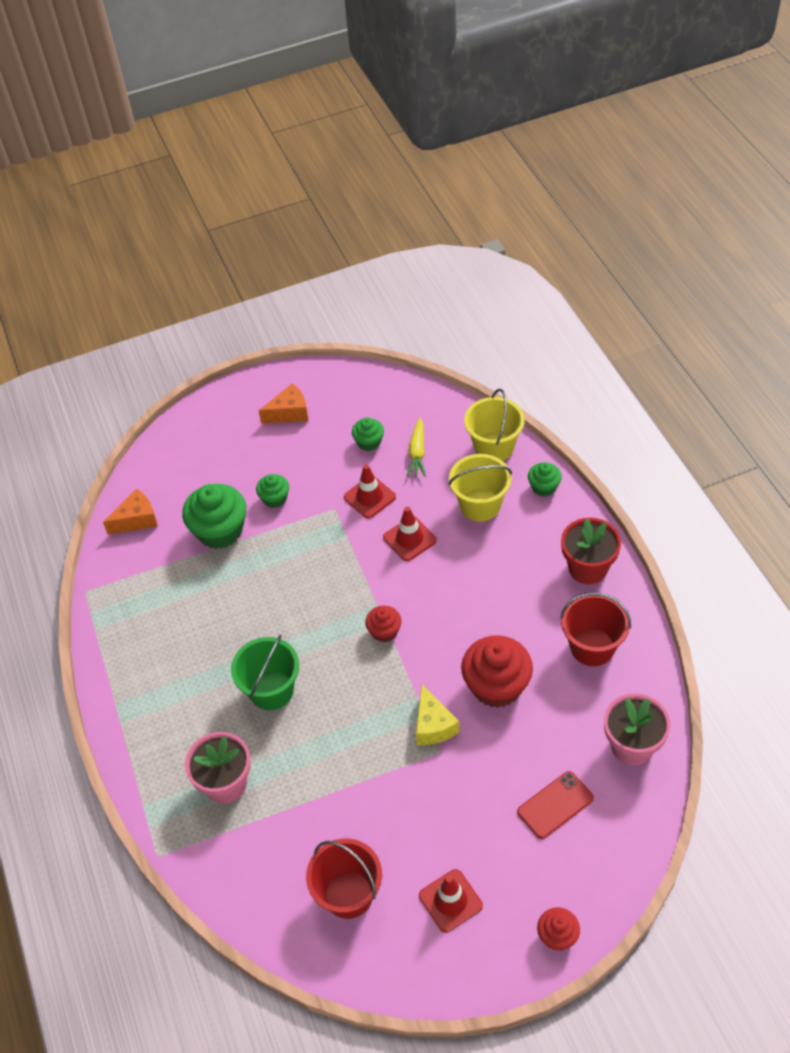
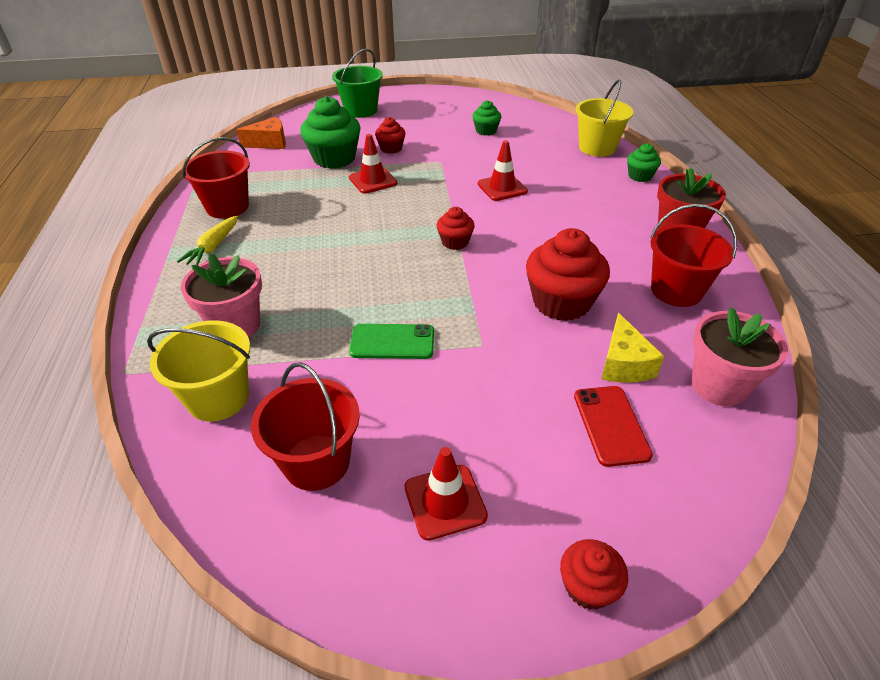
camera: 10 degrees right, 10 degrees down
(142, 635) = (227, 207): none -> red bucket
(271, 690) = (323, 263): green bucket -> green bucket (361, 110)
(275, 498) = (391, 148): green cupcake -> red cupcake
(289, 413) = (426, 108): orange cheese -> none
(366, 767) = (392, 342): none -> green phone
(369, 497) = (474, 159): red traffic cone -> red traffic cone (373, 180)
(417, 453) = (526, 142): yellow carrot -> yellow carrot (213, 247)
(433, 725) = (481, 321): yellow cheese -> yellow cheese (623, 364)
(480, 505) = (575, 178): yellow bucket -> yellow bucket (218, 398)
(555, 805) = (611, 425): red phone -> red phone turned 75 degrees counterclockwise

